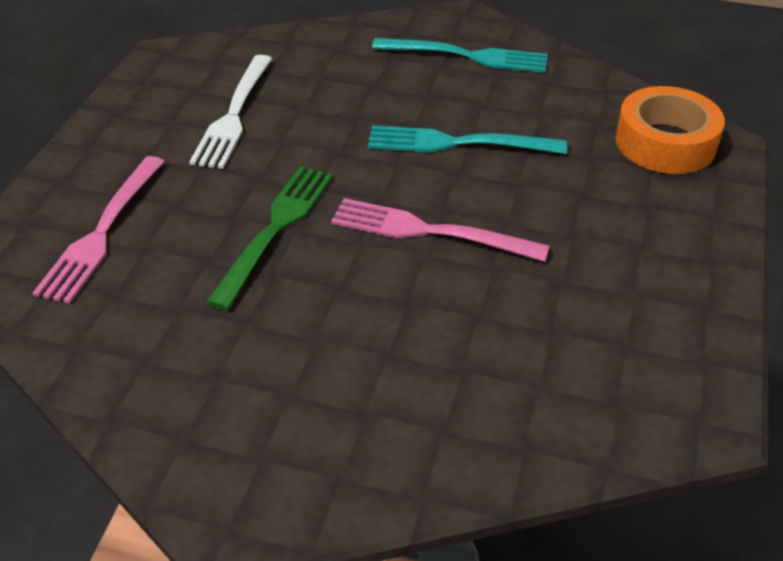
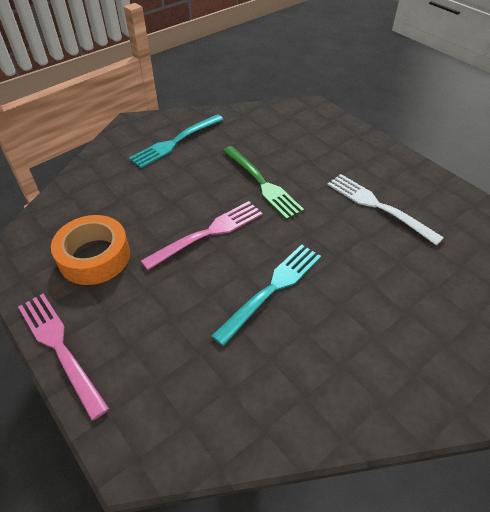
camera: 125 degrees right, 5 degrees up
(102, 233) = (307, 136): pink fork -> pink fork (59, 347)
(467, 56) = (379, 364): turquoise fork -> turquoise fork (175, 142)
(665, 143) = (170, 414): orange tape -> orange tape (94, 257)

